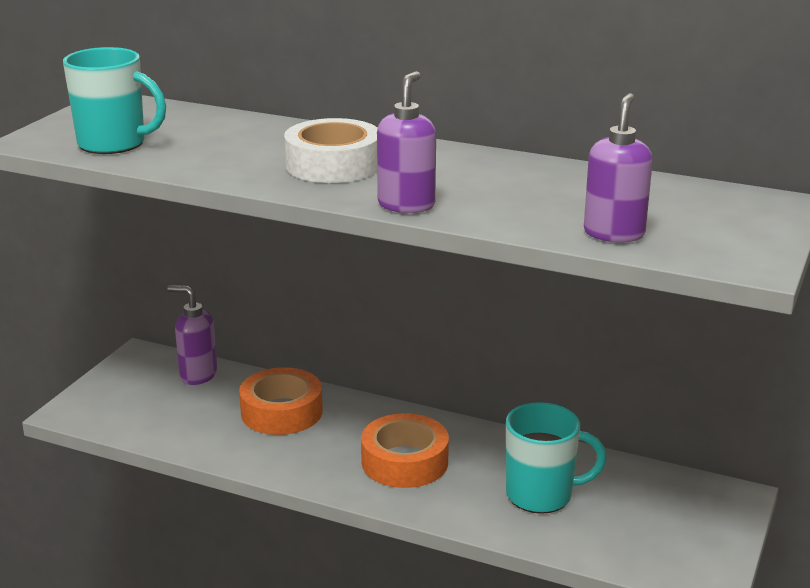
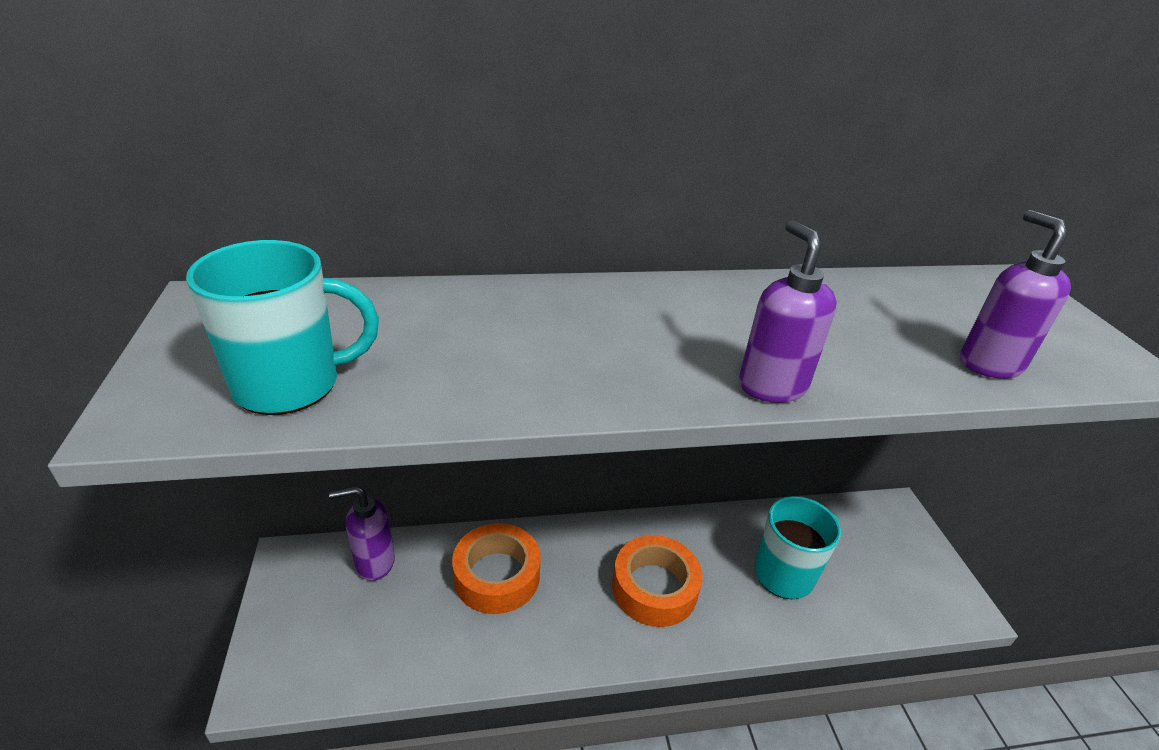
camera: 35 degrees left, 10 degrees up
(333, 165) = (613, 342): white tape -> none

